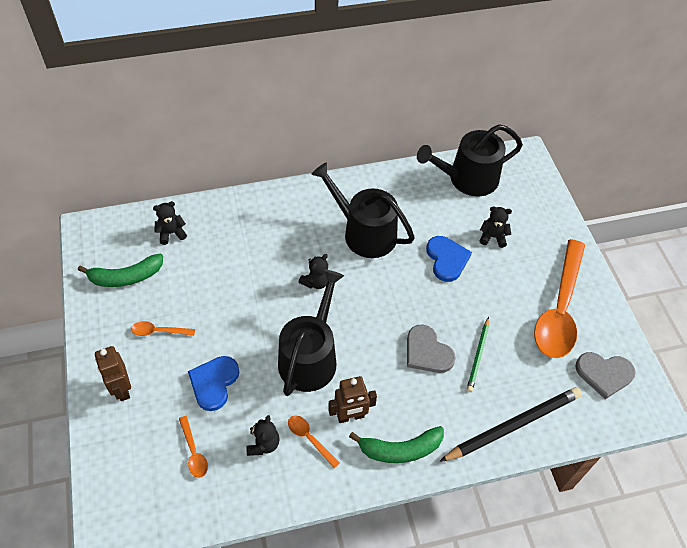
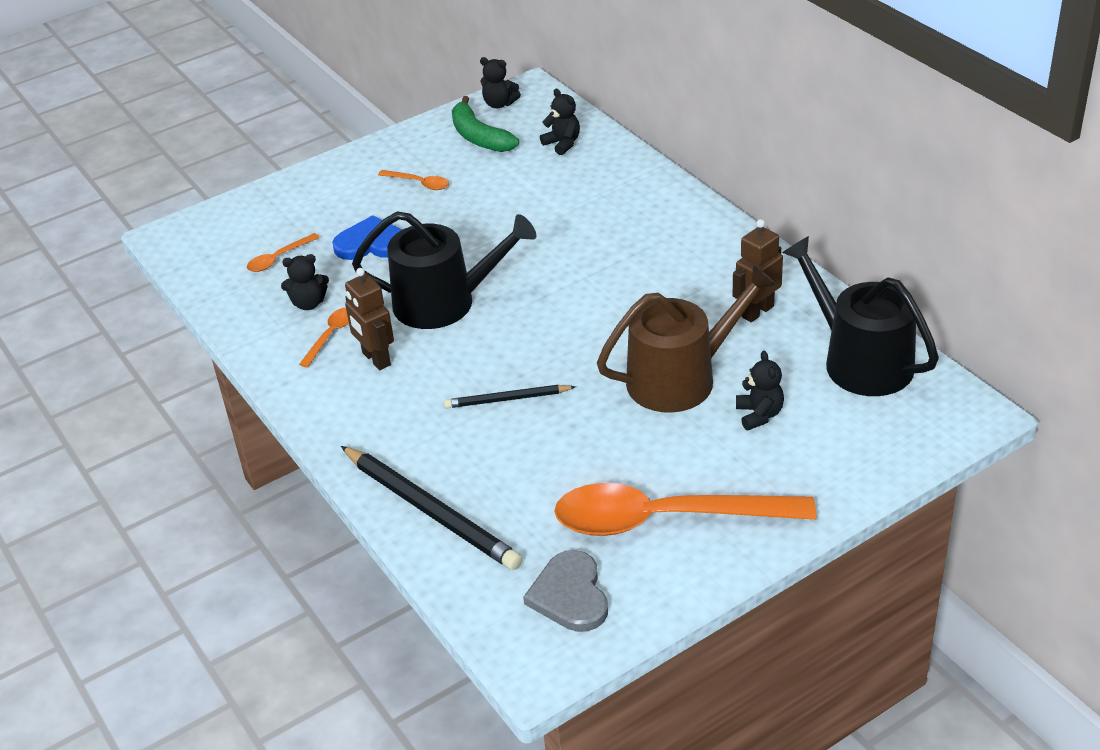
camera: 75 degrees right, 15 degrees down
(122, 389) = (333, 186): brown robot -> brown robot (757, 311)
(159, 331) = (419, 183): orange spoon -> orange spoon turned 135 degrees clockwise
(316, 282) = (562, 273): black teddy bear -> black teddy bear (499, 104)
(364, 232) = (674, 289): black watering can -> none
(400, 449) = (347, 413): green banana -> none
(427, 352) = (507, 399): grey heart -> black pencil
(447, 259) = (681, 378): blue heart -> brown watering can
(478, 356) = (528, 450): green pencil -> none

